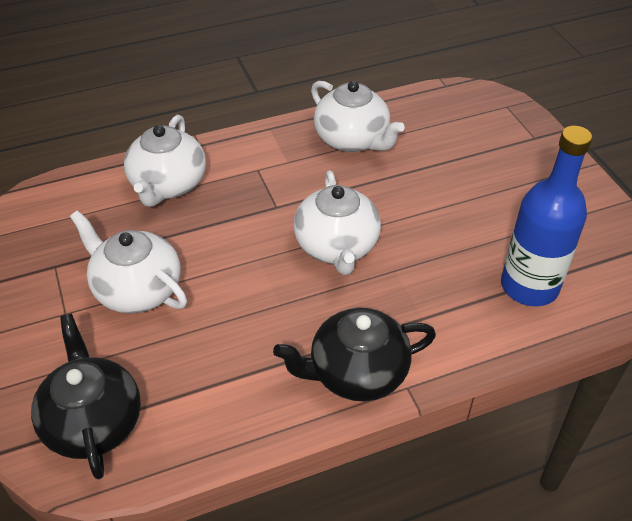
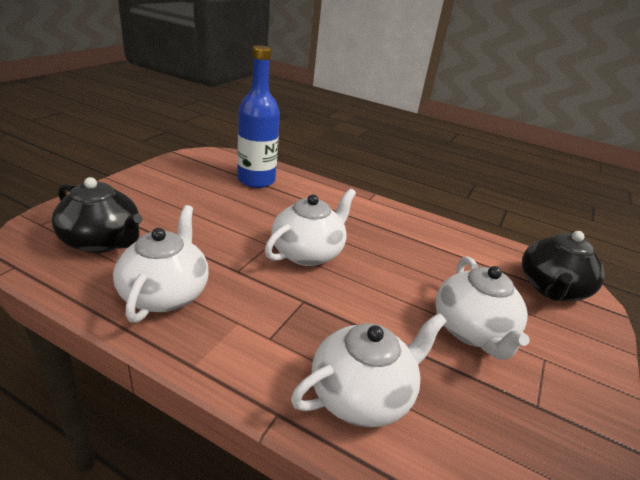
camera: 135 degrees left, 15 degrees down
(356, 373) = (384, 214): black teapot -> black teapot (102, 241)

